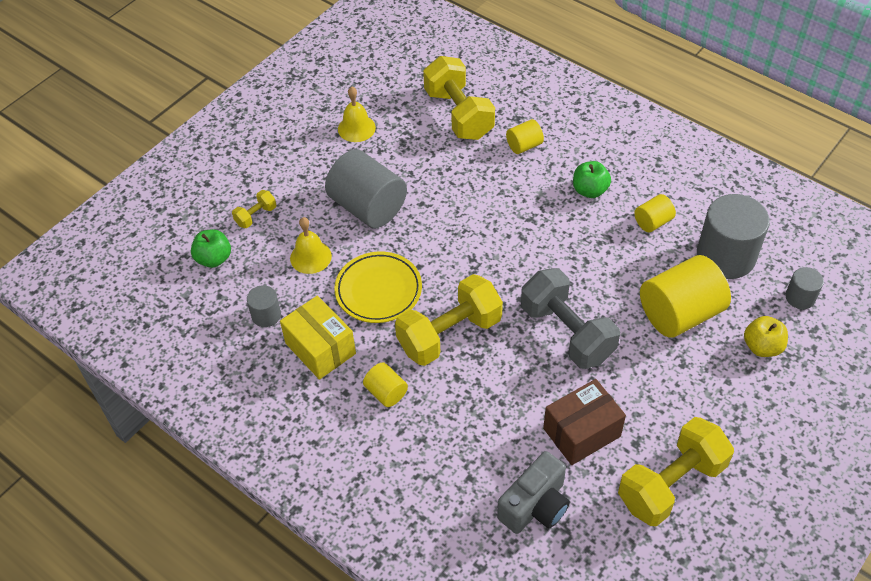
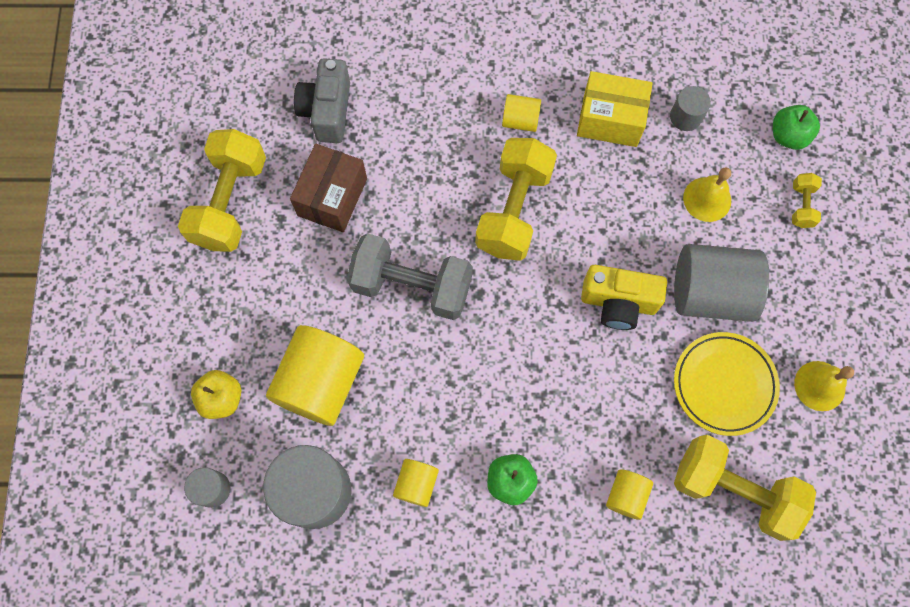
camera: 140 degrees right, 20 degrees up
(378, 290) = (614, 209): yellow plate -> yellow plate (724, 384)
(432, 237) = (618, 303): none -> yellow camera

